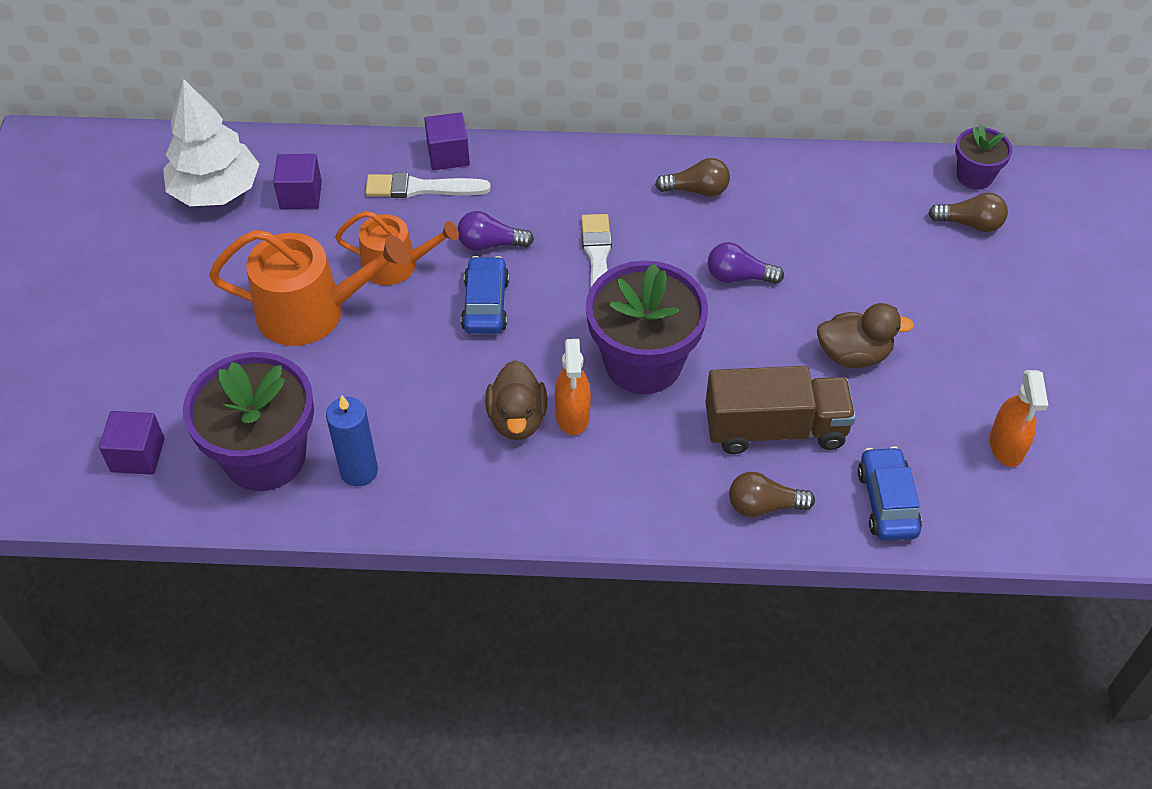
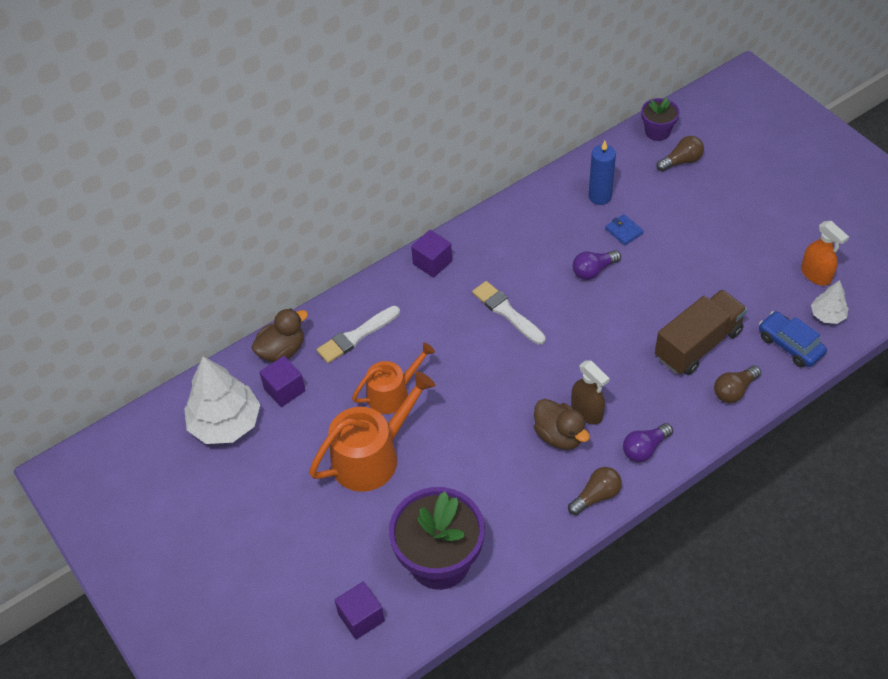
camera: 35 degrees left, 0 degrees up
(359, 471) = (503, 529): blue candle -> blue candle (600, 196)
(448, 155) = (350, 305): purple cube -> purple cube (432, 262)
(485, 304) = (470, 381): blue car -> none
(490, 244) = (435, 343): purple light bulb -> purple light bulb (644, 449)
(572, 415) = (587, 412): orange spray bottle -> brown spray bottle
(643, 363) = (593, 355): purple flower pot -> none
(697, 190) = (519, 234): brown light bulb -> brown light bulb (596, 496)
(819, 257) = (624, 231): none -> blue wallet
(853, 355) = (696, 275): brown duck -> brown duck (282, 350)
(972, 500) = (827, 315): none -> white tree

